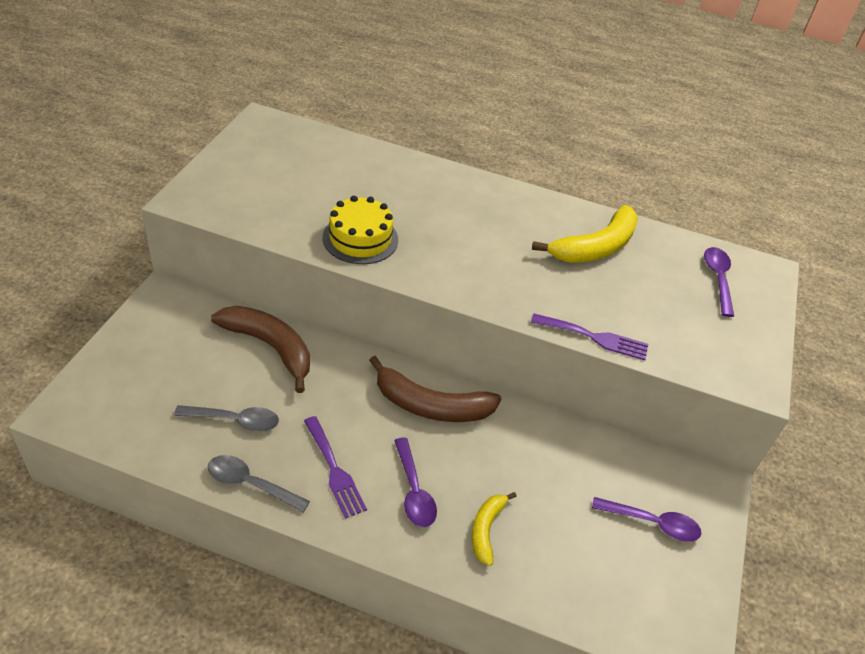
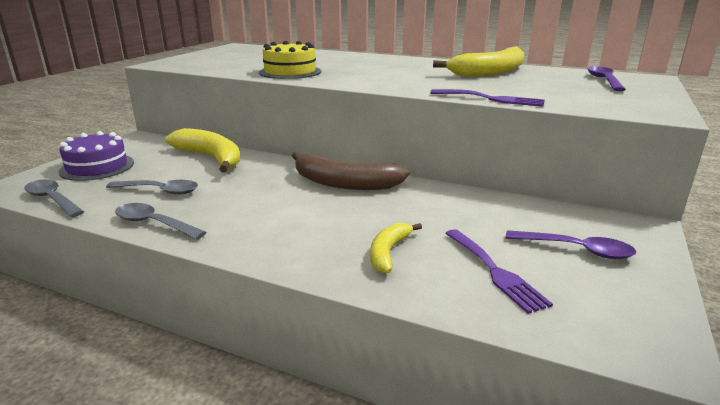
camera: 10 degrees right, 20 degrees down
(123, 438) = (52, 199): none -> grey spoon
(142, 367) = (97, 167): none -> purple cake
(270, 347) = (211, 158): brown banana -> yellow banana
(334, 470) = (240, 216): purple fork -> purple fork (495, 272)
(414, 491) = (316, 228): purple spoon -> none

